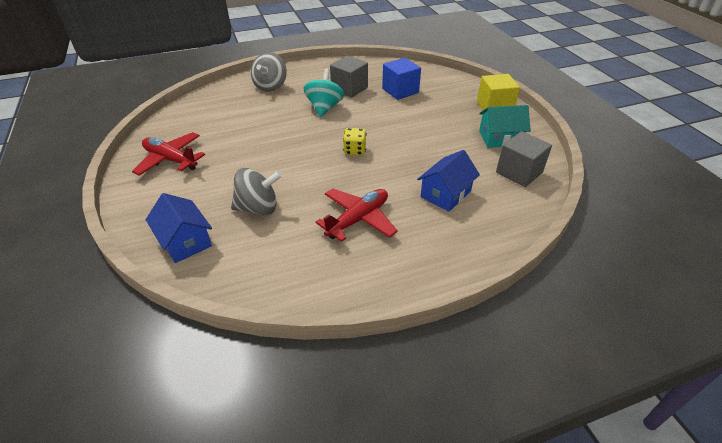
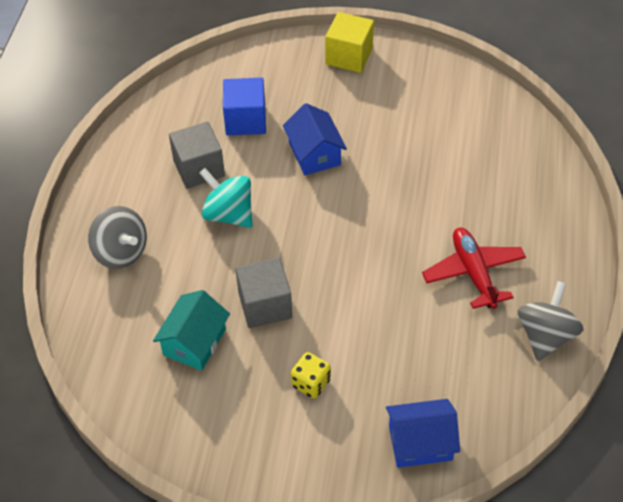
camera: 60 degrees left, 10 degrees up
(171, 160) = (239, 423): red plane -> none
(258, 208) = (401, 355): grey spinning top -> grey spinning top (545, 335)
(354, 151) = (349, 224): yellow dice -> yellow dice (311, 383)
(445, 194) = (476, 183): blue house -> blue house (314, 154)
(500, 138) = (412, 87): turquoise house -> turquoise house (194, 342)
(519, 172) = (478, 107): grey cube -> grey cube (265, 305)

